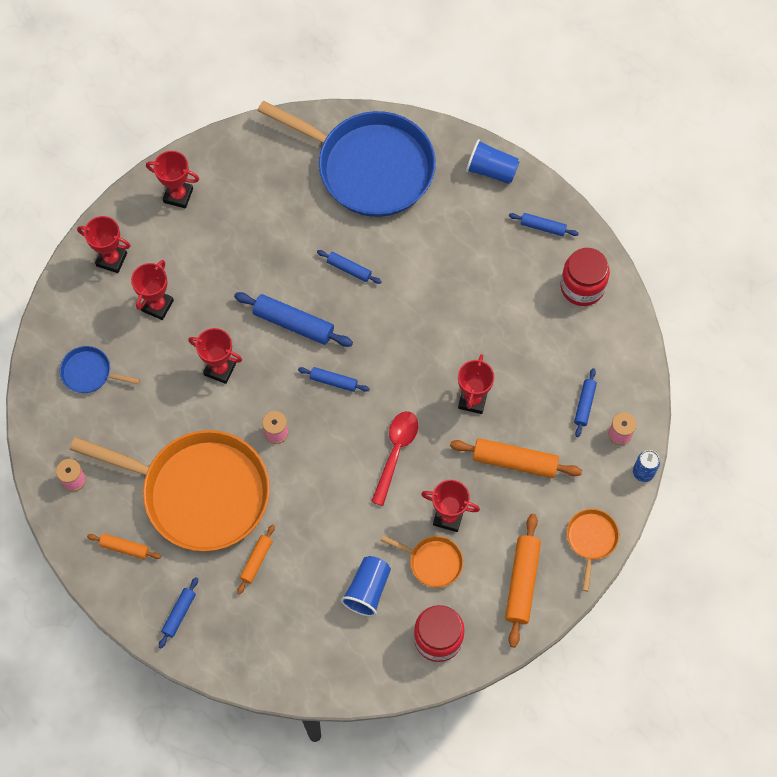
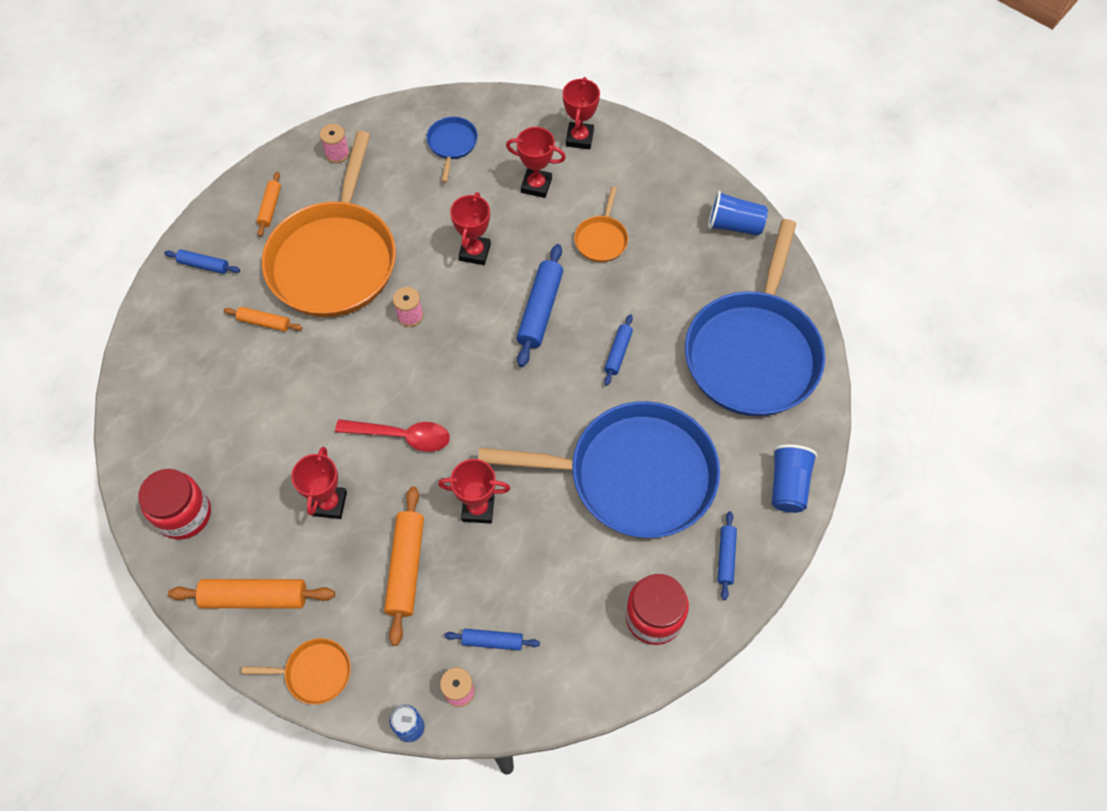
camera: 80 degrees right, 5 degrees down
(178, 195) = (667, 180): red trophy -> none
(333, 381) = (478, 360): blue rolling pin -> none
(367, 590) = (237, 433): blue cup -> blue cup (734, 225)
(433, 562) = (274, 495): orange pan -> orange pan (601, 239)
(463, 278) = (634, 475): none -> blue pan

